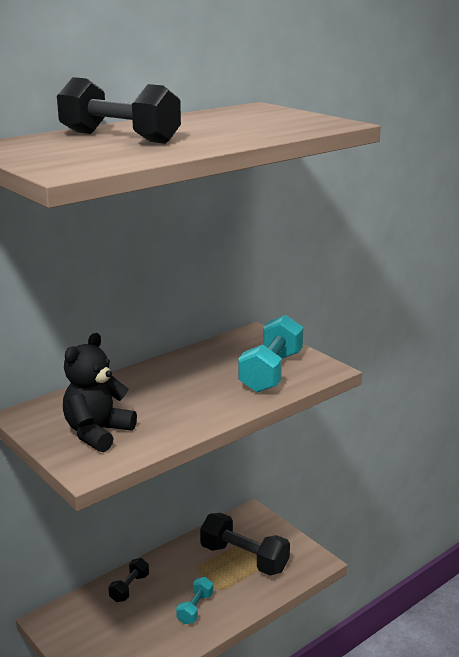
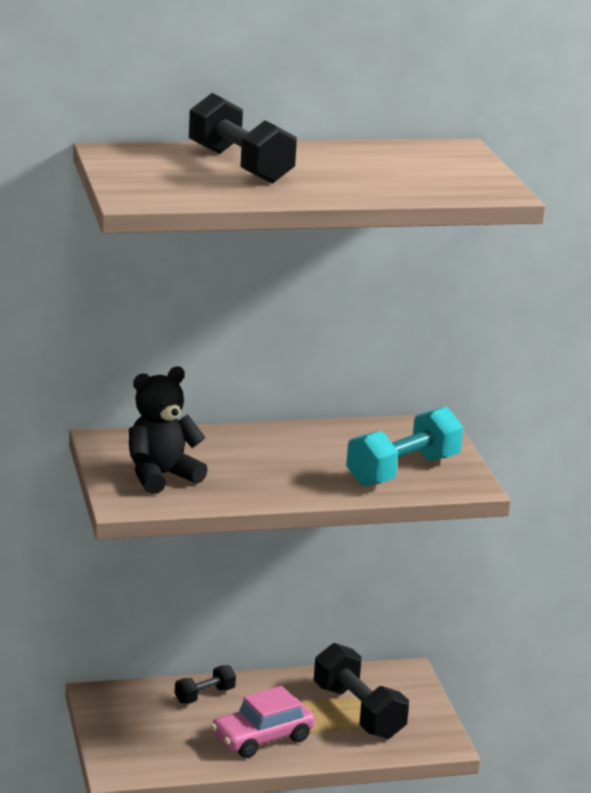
camera: 25 degrees right, 0 degrees up
(195, 608) = (262, 738): turquoise dumbbell -> pink car

